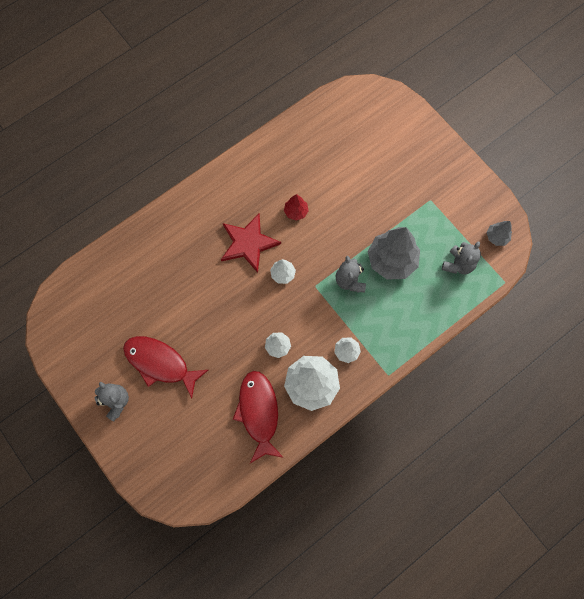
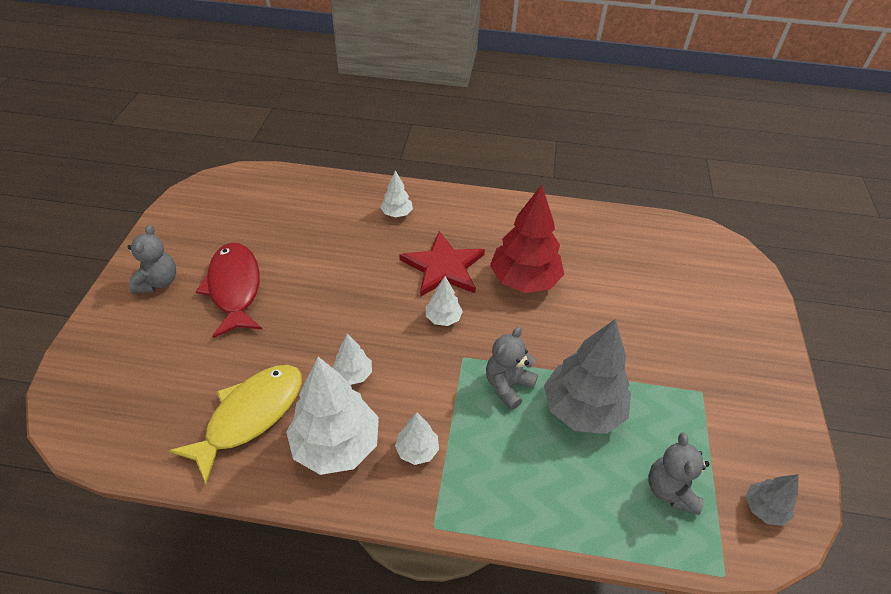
camera: 45 degrees right, 25 degrees down
(183, 232) = (397, 213): none -> white tree
(259, 412) = (250, 416): red fish -> yellow fish
(296, 212) = (524, 280): red tree -> red tree, size x2.05
(458, 264) = (670, 490): grey teddy bear -> grey teddy bear turned 105 degrees clockwise

